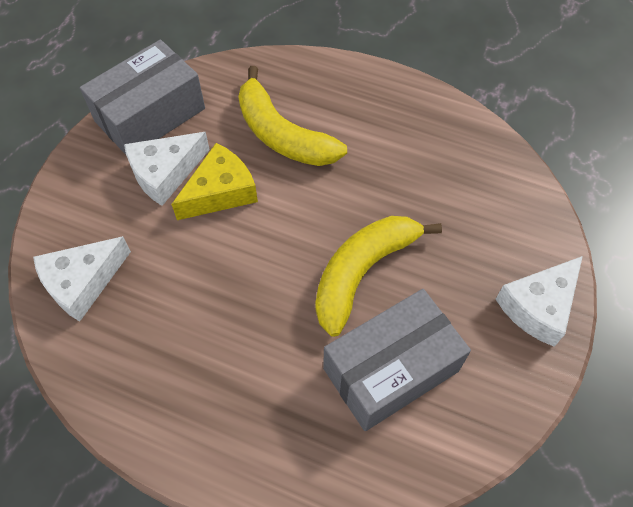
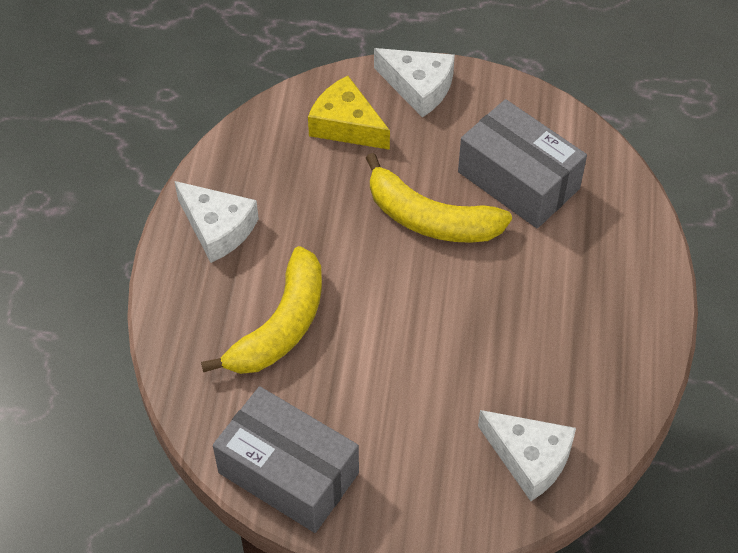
camera: 105 degrees left, 5 degrees down
(165, 173) = (368, 427): white cheese -> white cheese (217, 228)
(220, 192) = (376, 364): yellow cheese -> yellow cheese (346, 125)

